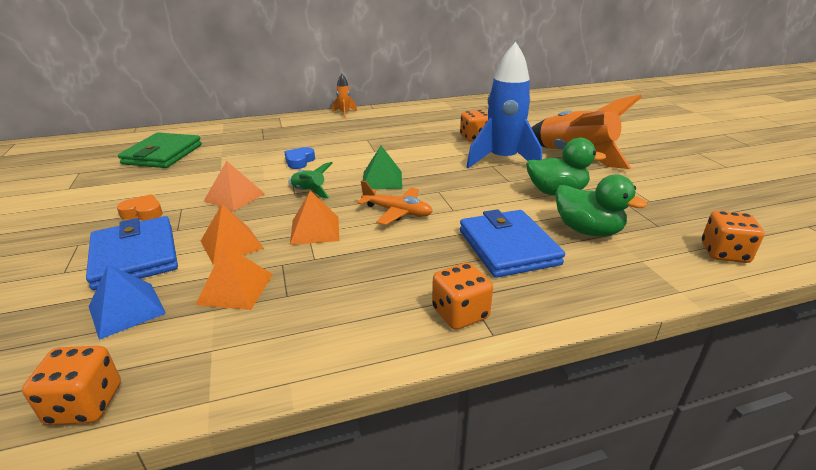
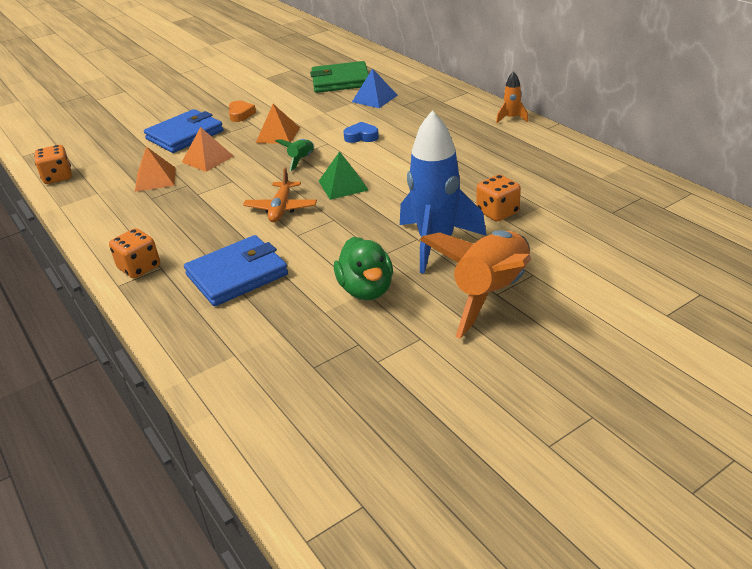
camera: 75 degrees right, 5 degrees up
(126, 310) = (130, 156): blue pyramid -> blue pyramid (374, 98)
(315, 230) = (237, 182): orange pyramid -> none
(587, 230) = (284, 317): green duck -> none
(724, 253) = (264, 414): orange dice -> none

